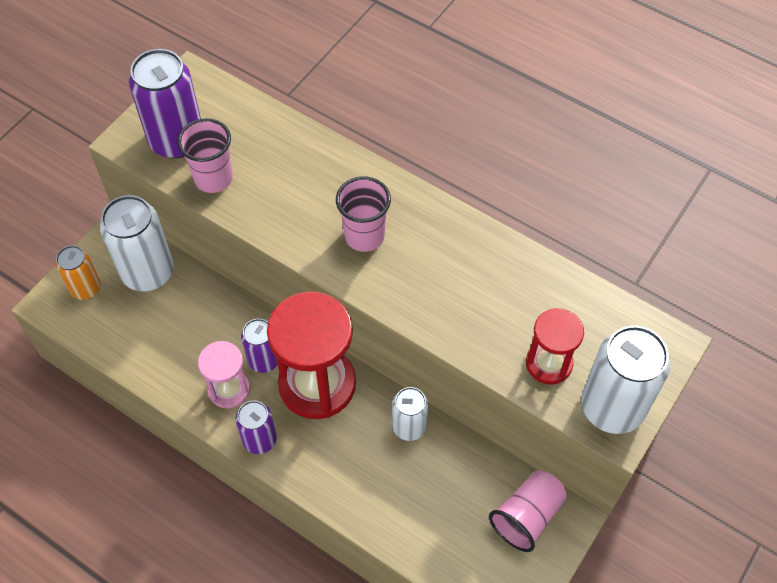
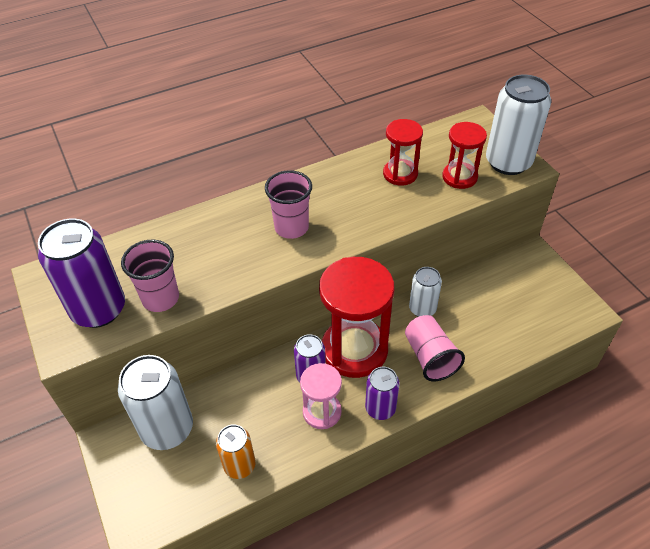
camera: 60 degrees left, 10 degrees down
(86, 288) = (144, 488): orange can -> orange can (239, 465)
(513, 300) = (400, 174): none -> red hourglass
(527, 516) = (523, 274): pink cup -> pink cup (430, 357)

